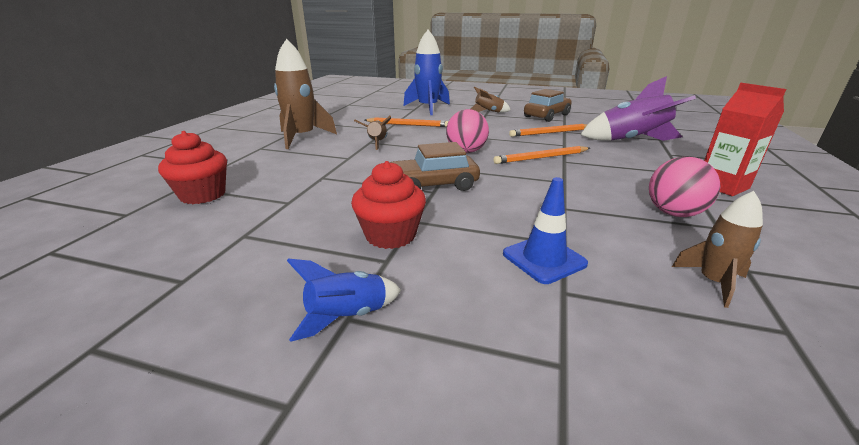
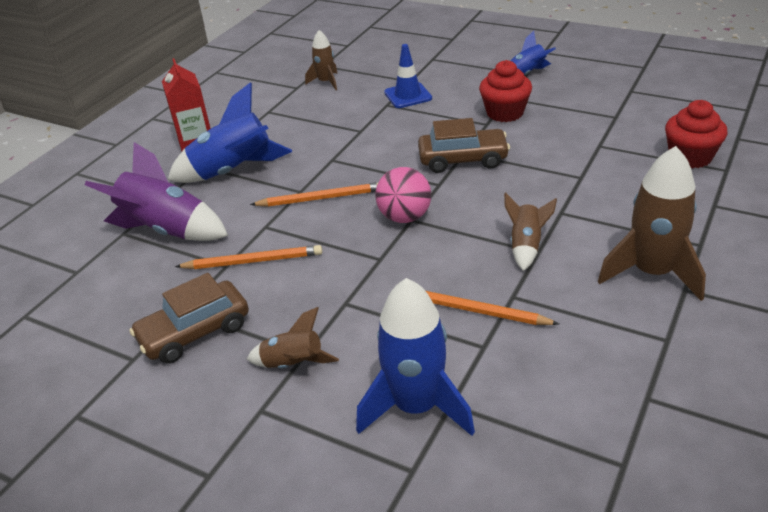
camera: 165 degrees left, 10 degrees up
(645, 170) = (233, 171): none -> blue rocket
(673, 213) = (282, 122): pink ball -> none

